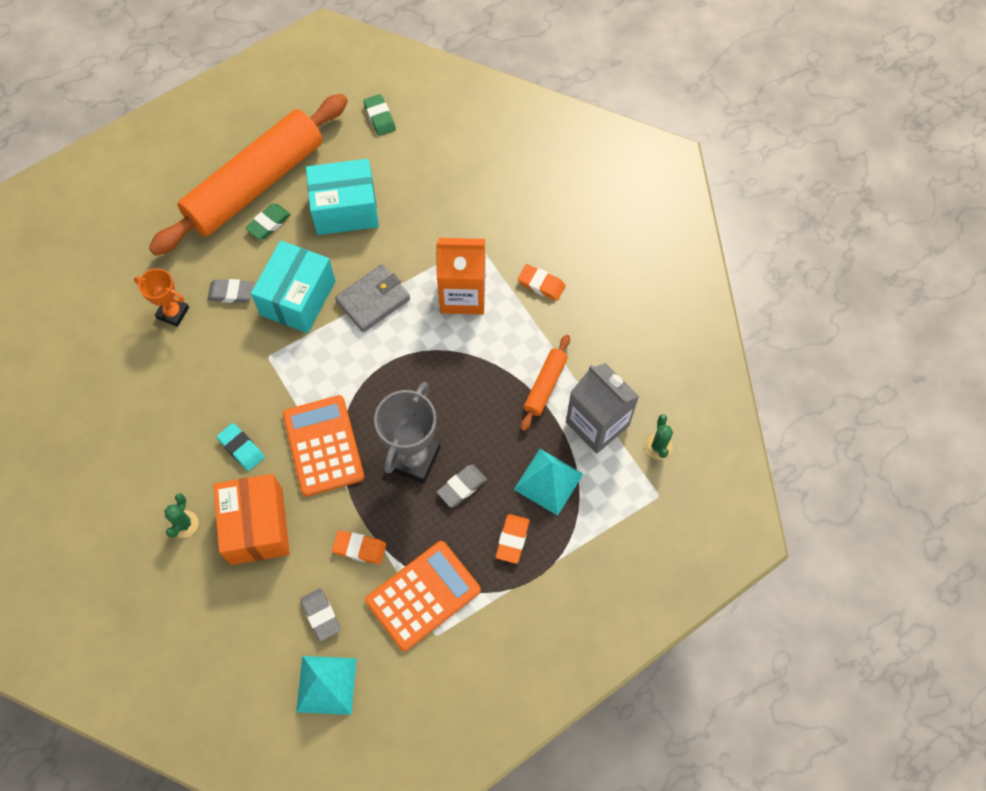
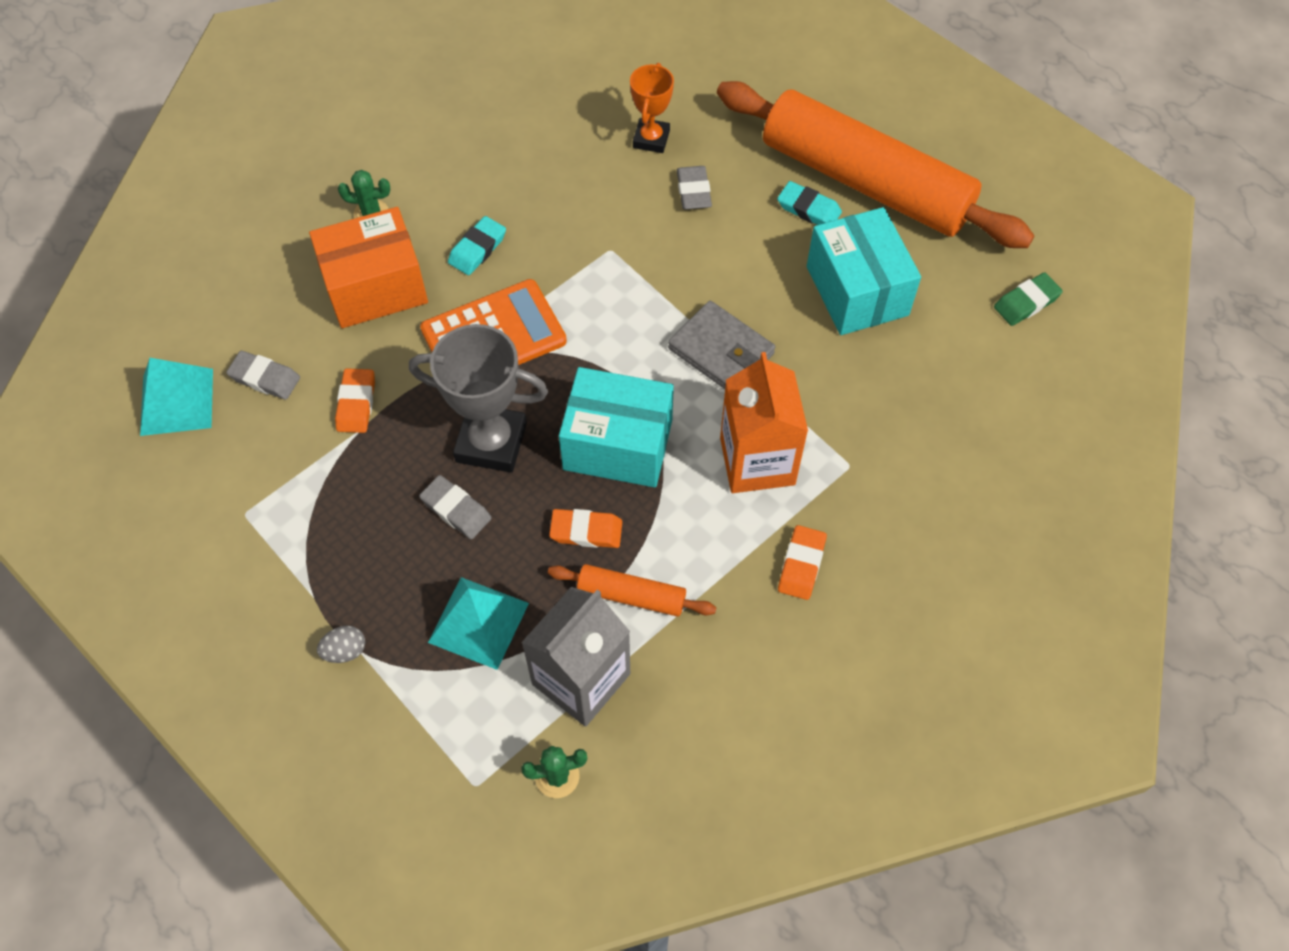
camera: 80 degrees right, 5 degrees down
(269, 223) = (808, 209): green eraser -> turquoise eraser
(298, 298) = (703, 264): turquoise box -> turquoise box (618, 444)
(321, 615) = (265, 378): grey eraser -> grey eraser turned 60 degrees clockwise
(423, 595) = (297, 489): orange calculator -> none
(512, 539) = (385, 587): orange eraser -> orange eraser (586, 531)
(555, 570) = (345, 651): none -> grey egg

